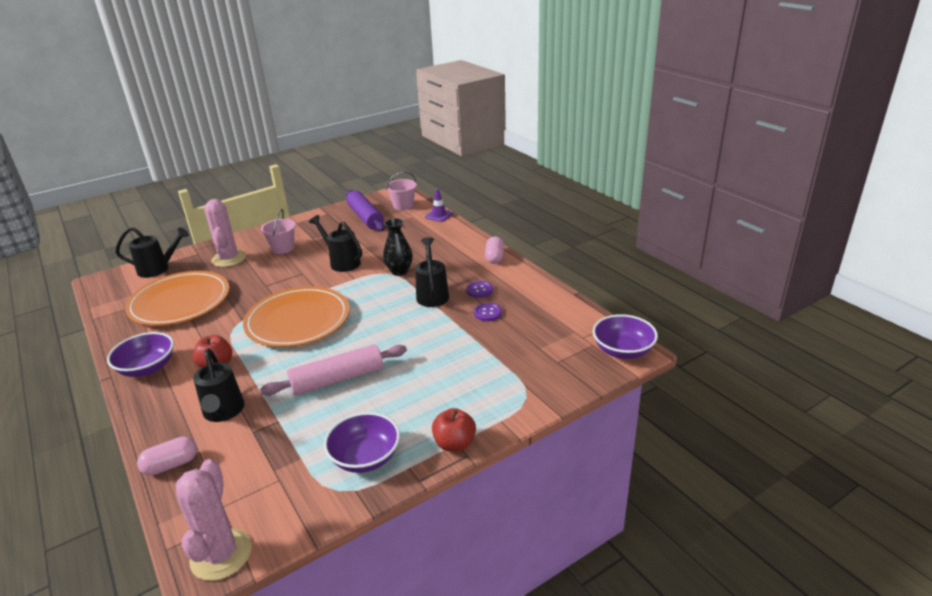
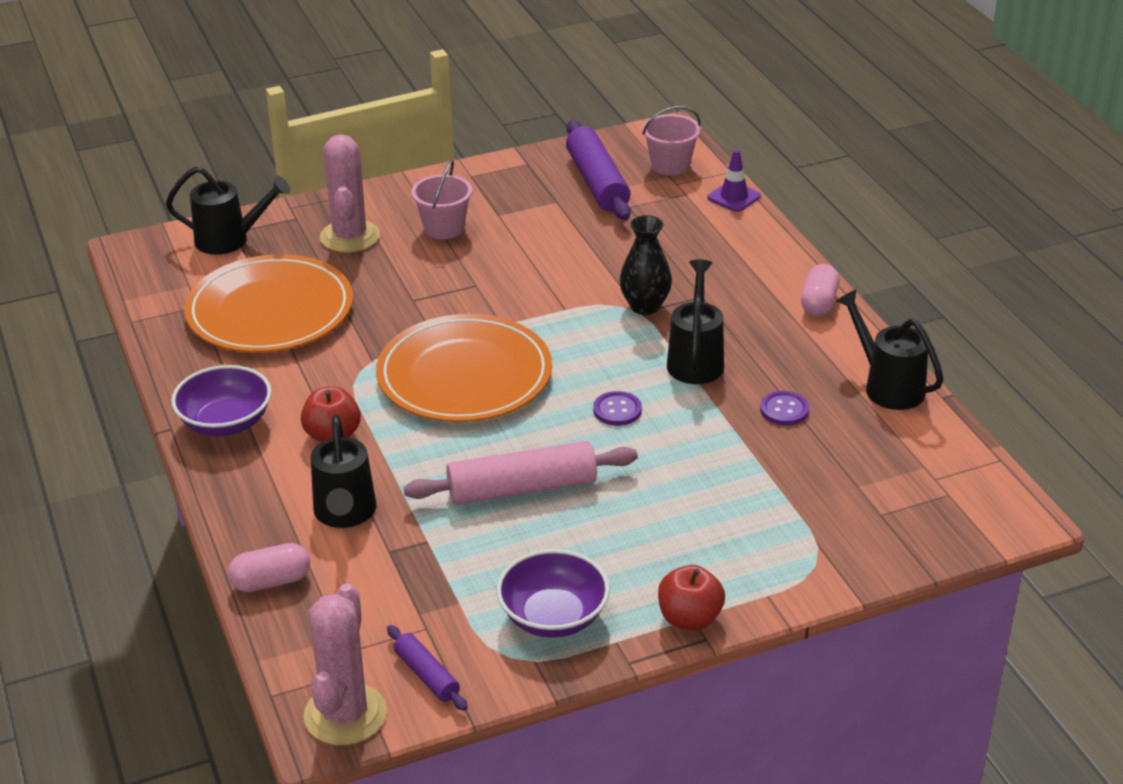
camera: 10 degrees right, 5 degrees up
(280, 514) = (427, 675): none -> purple rolling pin
(342, 262) = (546, 273): black watering can -> black watering can (888, 386)
(479, 290) = (779, 365): purple button -> purple button (617, 410)
(623, 350) = (995, 512): purple bowl -> none

